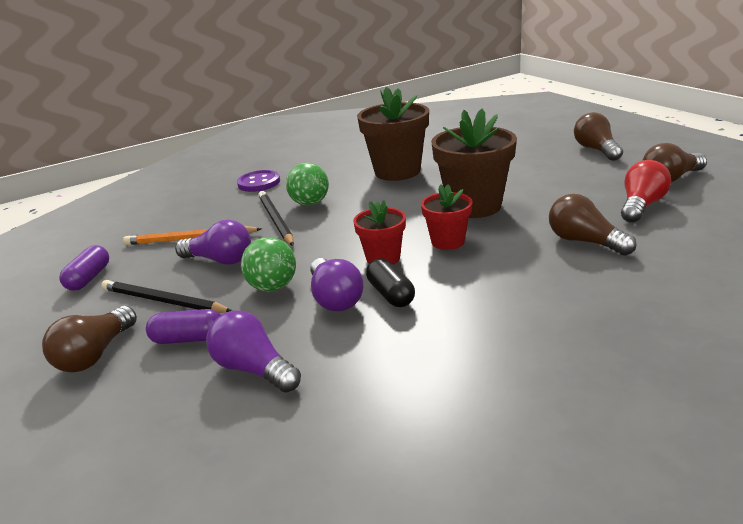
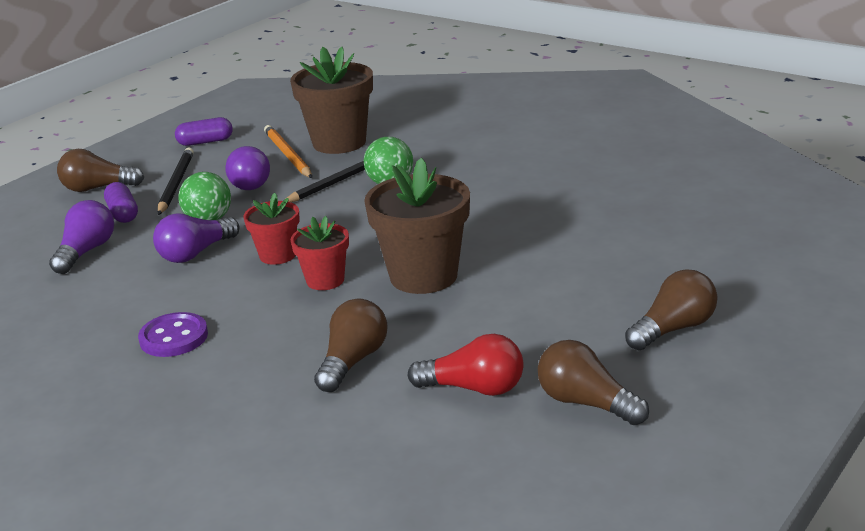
camera: 65 degrees right, 0 degrees up
(259, 183) = (432, 141): purple button -> purple button (174, 337)
(391, 294) = (209, 277): black capsule -> none
(397, 171) = (506, 206): brown flower pot -> brown flower pot (339, 142)

